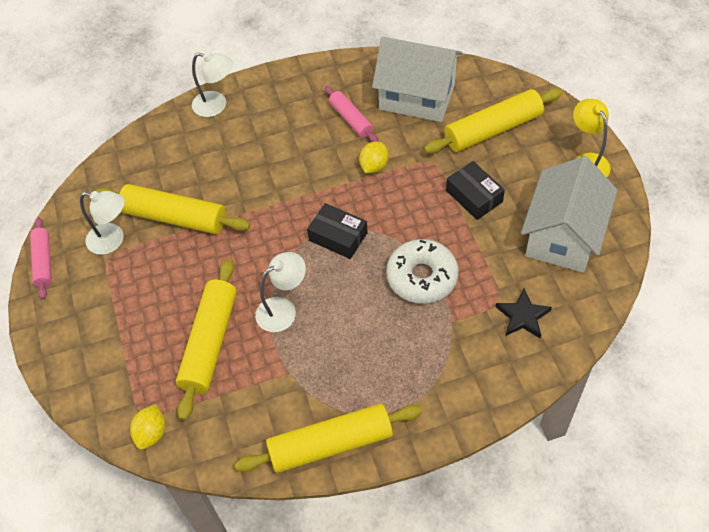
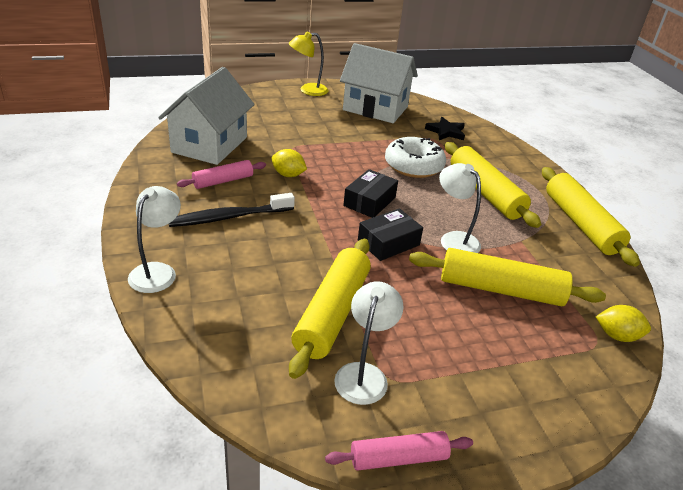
camera: 95 degrees left, 20 degrees down
(293, 134) = (229, 217): none -> black toothbrush
(474, 196) = (333, 134): black box -> black box (388, 243)
(493, 130) = (264, 118): yellow rolling pin -> yellow rolling pin (485, 193)

